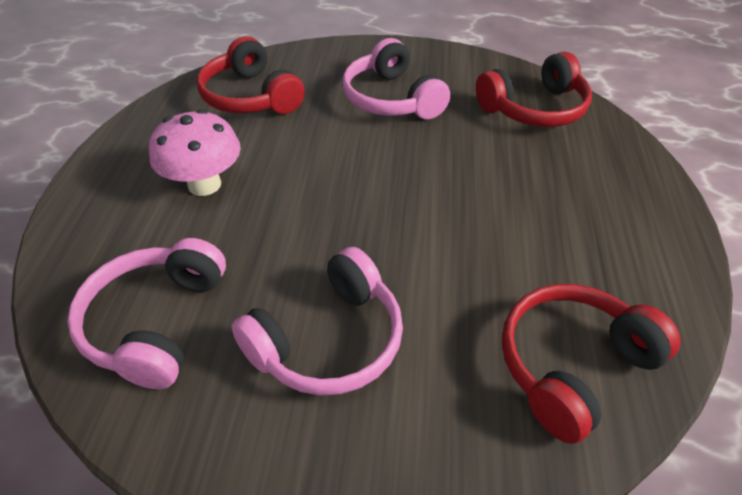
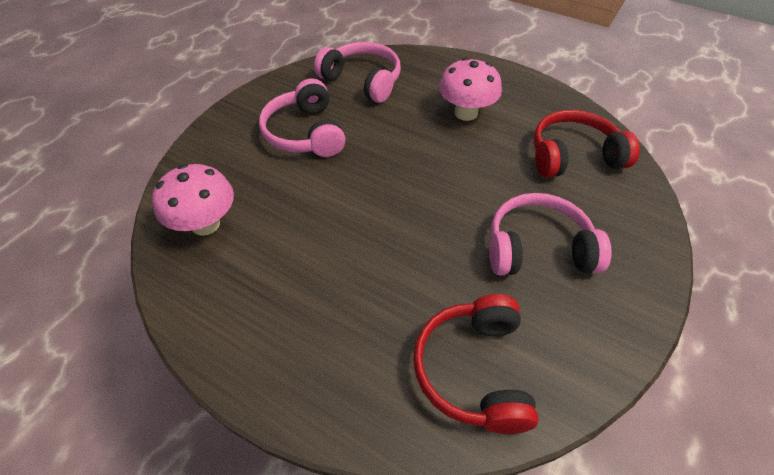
camera: 115 degrees right, 5 degrees up
(572, 365) = (205, 224): red headphones -> pink mushroom

